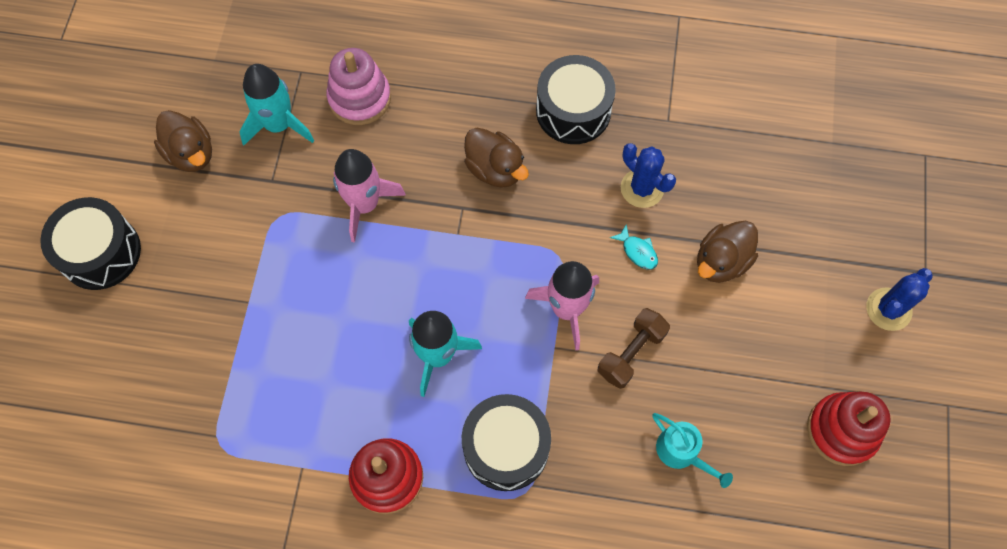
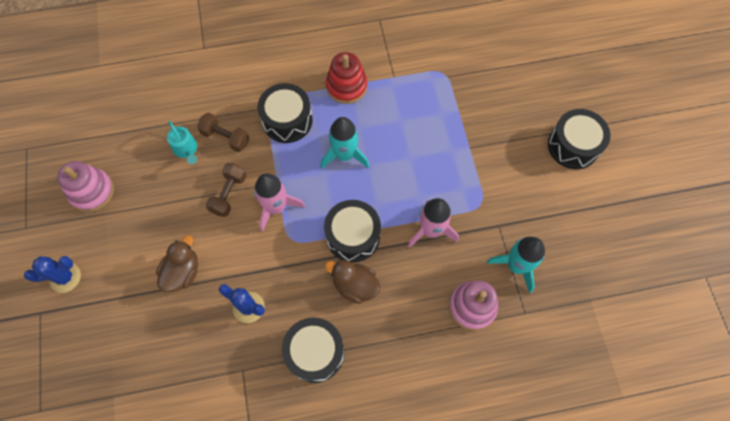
camera: 160 degrees right, 0 degrees up
(191, 153) = (560, 225): brown duck -> none
(473, 232) = (353, 236): none -> black drum
(613, 452) = (225, 137): none -> brown dumbbell
(637, 251) = (240, 260): turquoise fish -> none
(681, 452) = (186, 149): turquoise watering can -> turquoise watering can turned 150 degrees counterclockwise
(842, 430) = (92, 191): red stacking toy -> pink stacking toy
(888, 309) = (65, 277): blue cactus -> blue cactus turned 45 degrees clockwise

